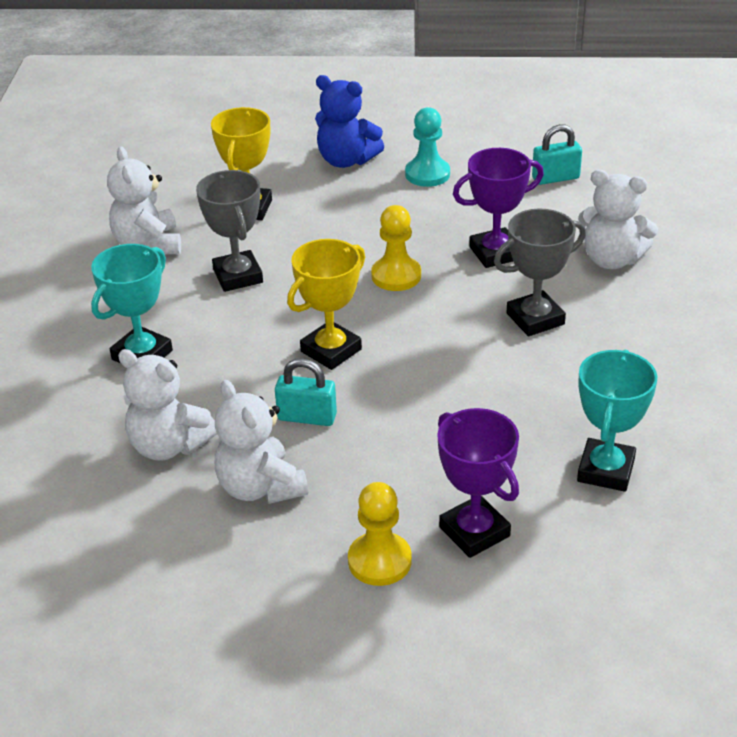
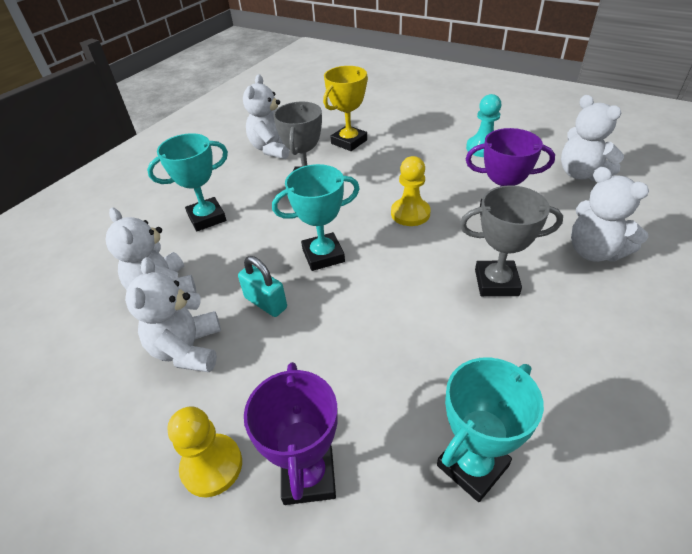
camera: 30 degrees right, 5 degrees up
(331, 350) = (323, 255): yellow trophy -> turquoise trophy
(346, 160) = (433, 126): blue teddy bear -> none
(555, 178) = (581, 174): turquoise padlock -> white teddy bear

